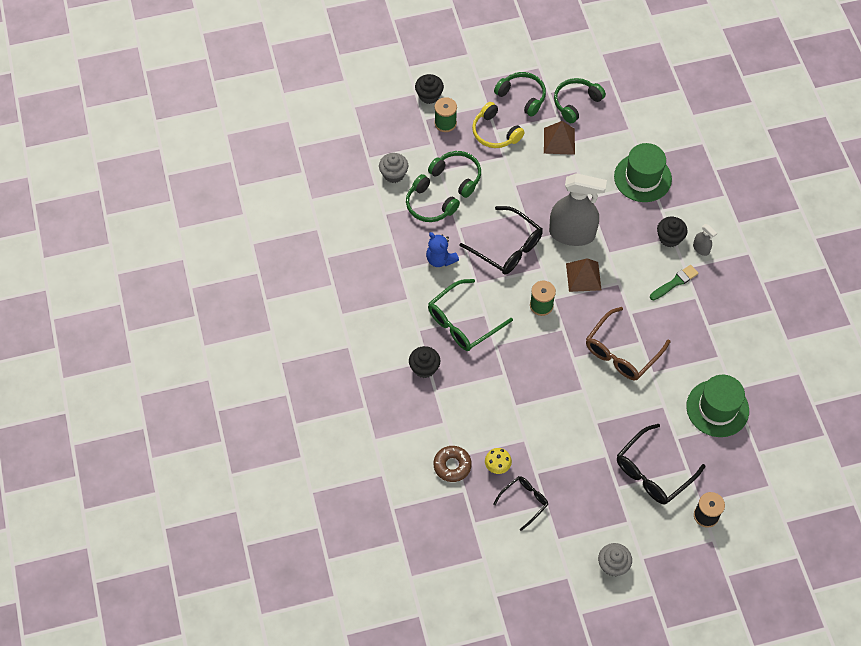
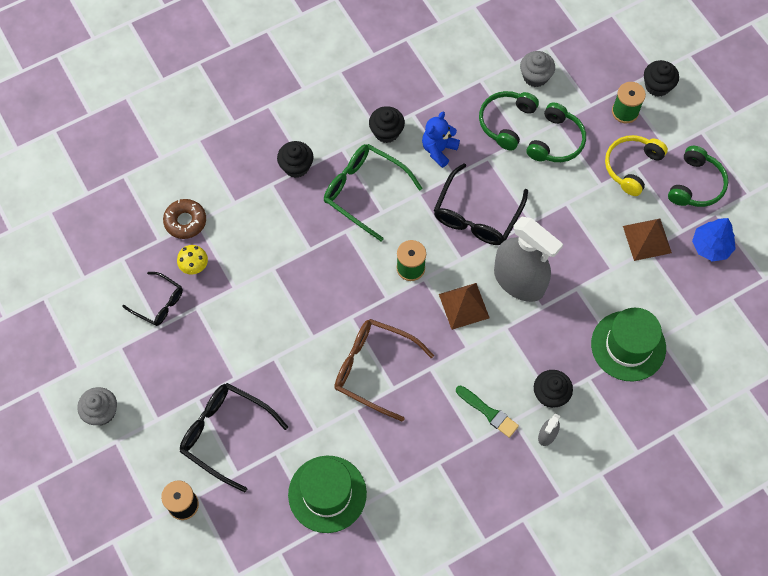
camera: 75 degrees right, 5 degrees up
(412, 293) = (386, 132): none -> black cupcake
(572, 234) = (519, 281): grey spray bottle -> grey spray bottle turned 45 degrees counterclockwise
(576, 103) = (711, 246): green headphones -> blue tree

